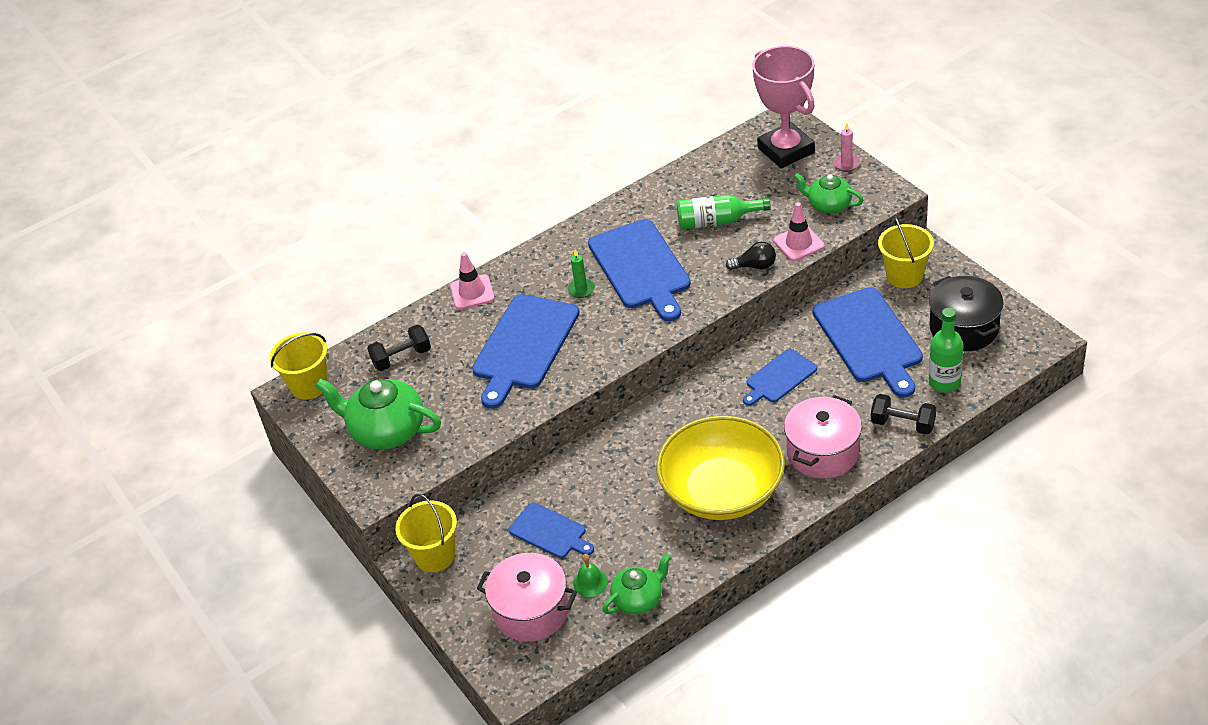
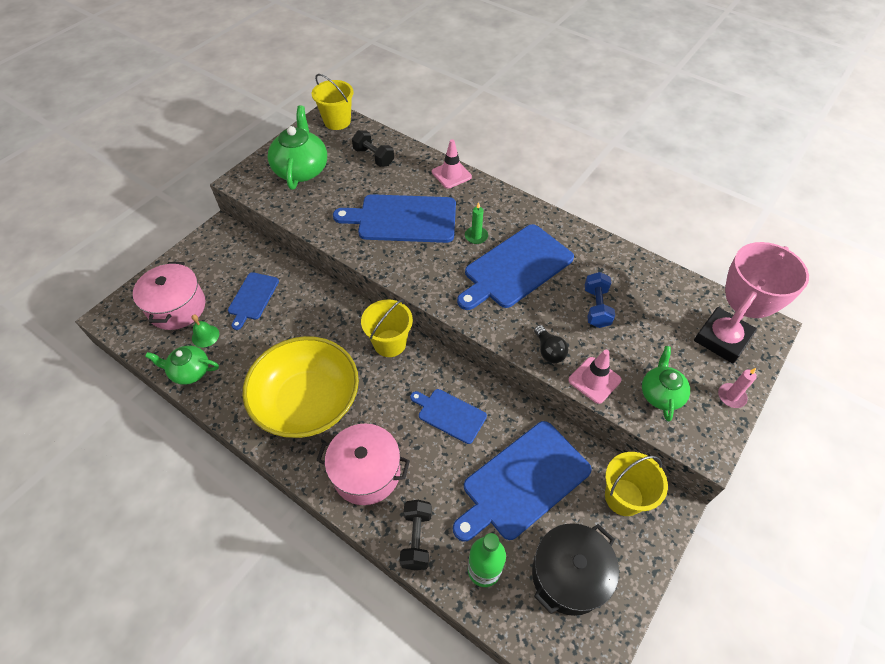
camera: 65 degrees right, 10 degrees up
(435, 556) = (225, 240): yellow bucket -> yellow bucket (390, 343)
(638, 599) = (190, 371): green teapot -> green teapot turned 150 degrees clockwise
(717, 221) = (596, 307): green bottle -> blue dumbbell

